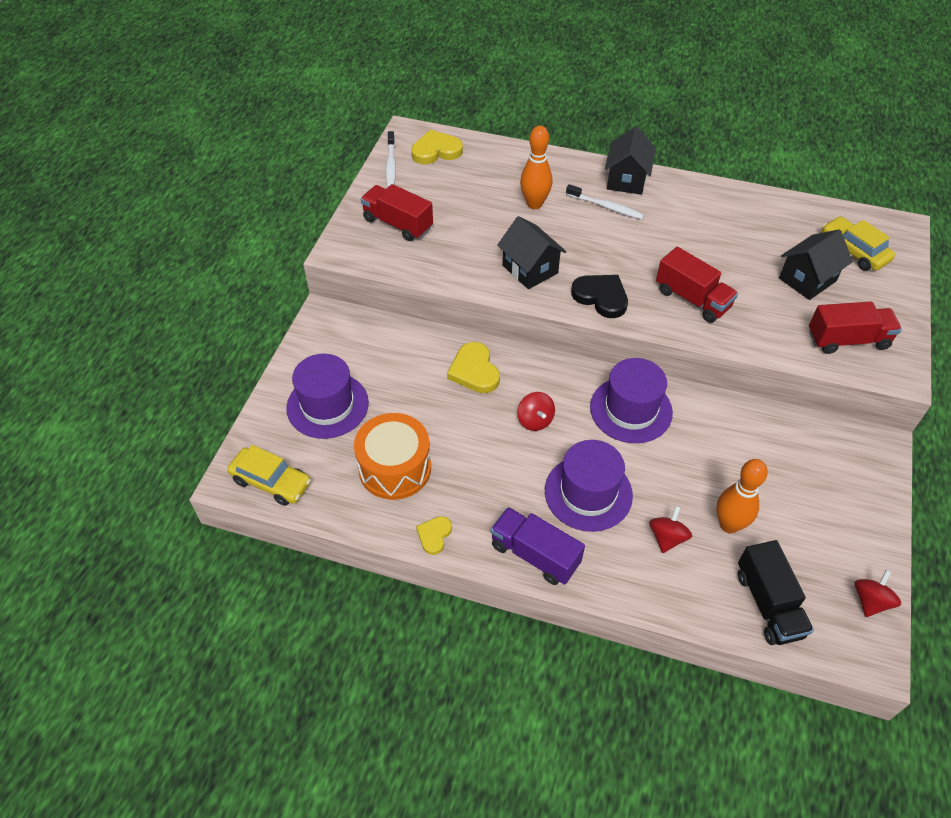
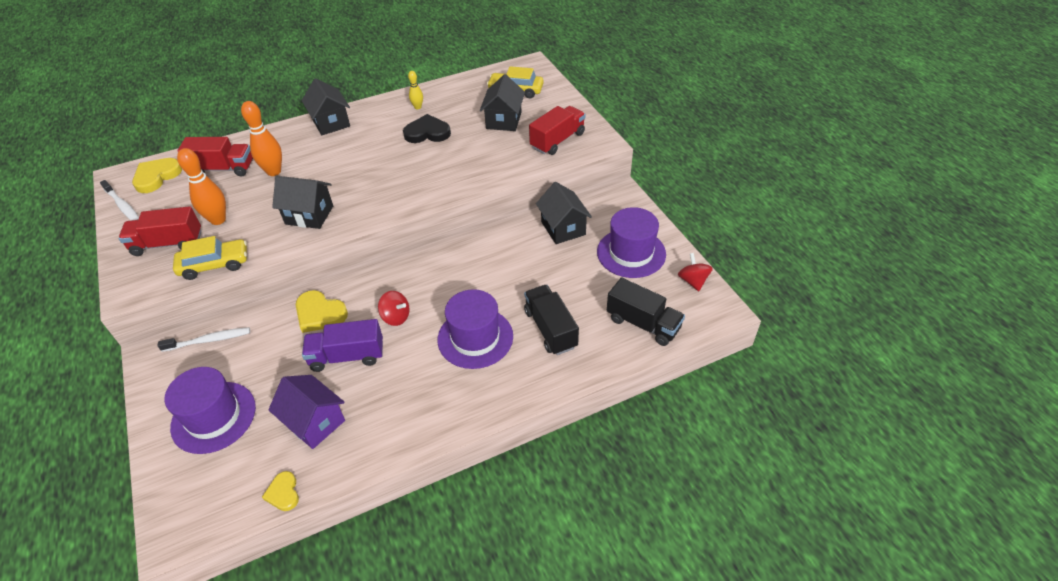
camera: 40 degrees left, 5 degrees down
(271, 482) = (211, 509): yellow car -> yellow car (214, 265)
(395, 468) = (314, 422): orange drum -> purple house
(434, 535) = (389, 445): yellow heart -> yellow heart (283, 493)
(535, 554) = (474, 403): purple truck -> purple truck (347, 356)
(601, 297) = (379, 203): black heart -> black heart (427, 133)
(606, 207) = (331, 146): white toothbrush -> white toothbrush (209, 340)
(631, 410) = (457, 267): purple hat -> purple hat (631, 253)
(667, 537) = (550, 329): red spinning top -> black truck
(692, 299) = (443, 170): red truck -> red truck (223, 168)
(727, 211) = (418, 107): none -> yellow bowling pin
(729, 524) = (580, 294): orange bowling pin -> orange bowling pin (218, 220)
(776, 441) = (563, 228): none -> black house

